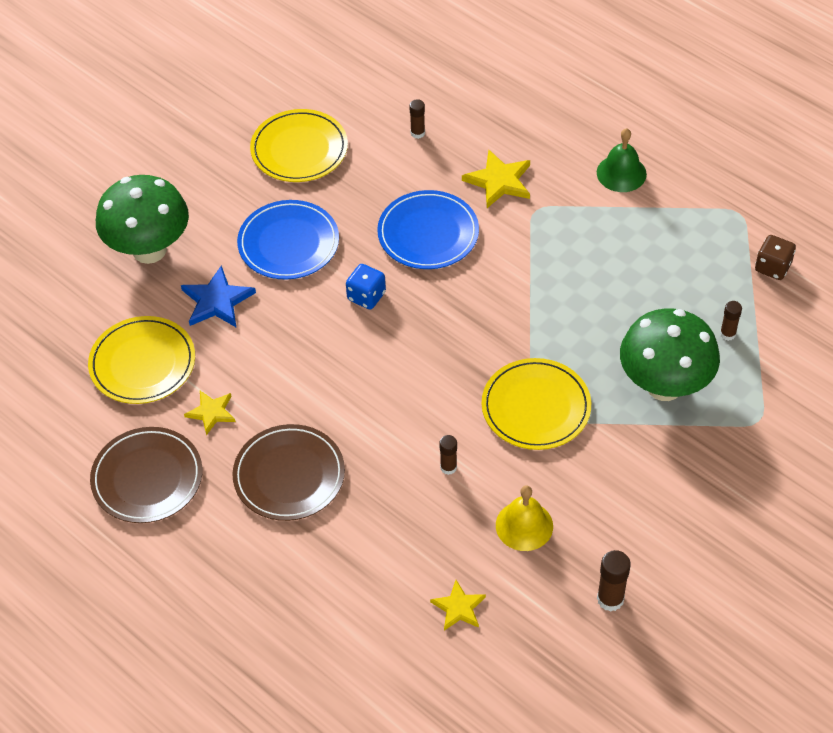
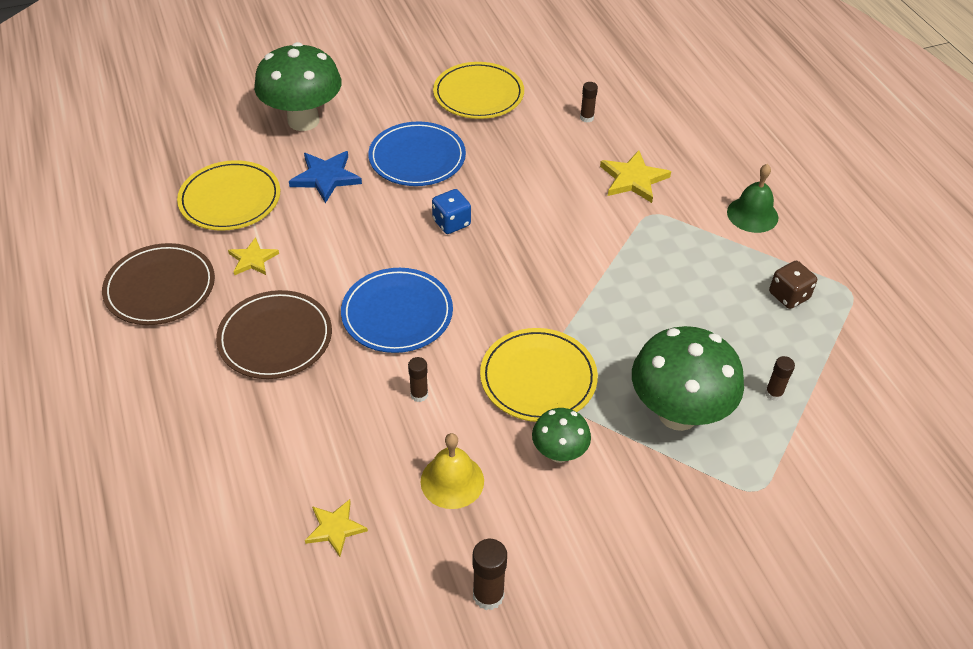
camera: 25 degrees right, 5 degrees down
(428, 233) = (541, 195): blue plate -> blue plate (397, 313)
(592, 463) = (559, 453): none -> green mushroom
(772, 267) = (858, 352): brown dice -> brown dice (789, 296)

